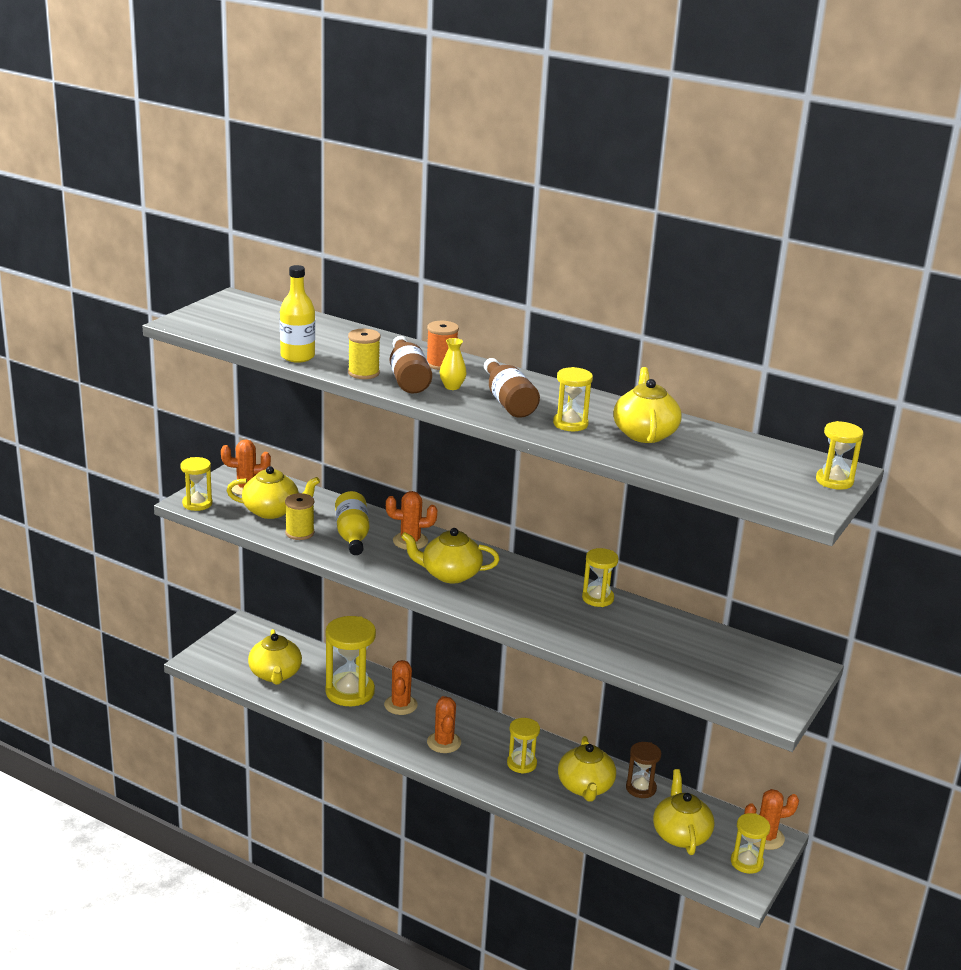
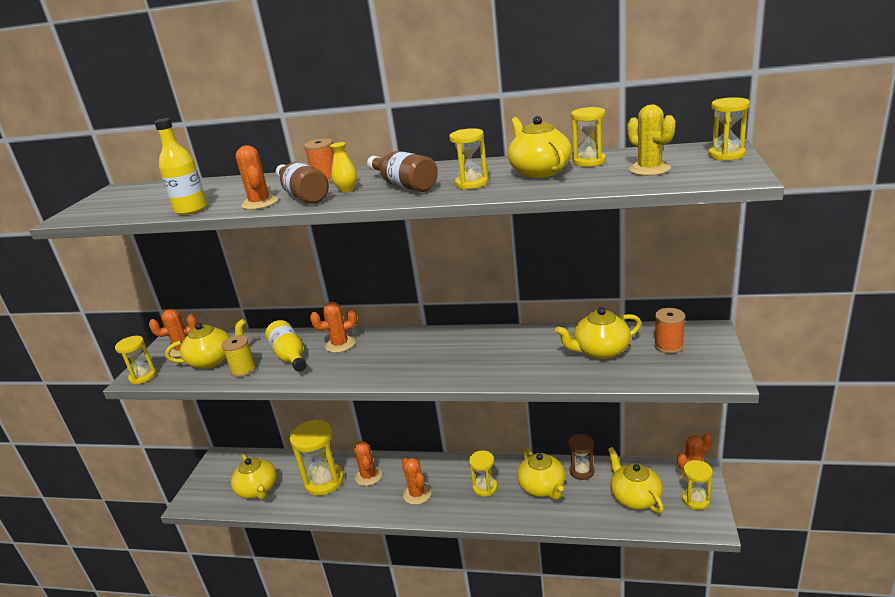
camera: 15 degrees left, 0 degrees up
(363, 373) = (260, 203): yellow spool -> orange cactus
(450, 574) = (387, 359): yellow teapot -> yellow teapot (600, 351)
(597, 598) = (515, 336): yellow hourglass -> yellow hourglass (589, 161)
(745, 470) = (649, 169): none -> yellow cactus
(749, 666) = (668, 346): none -> orange spool

